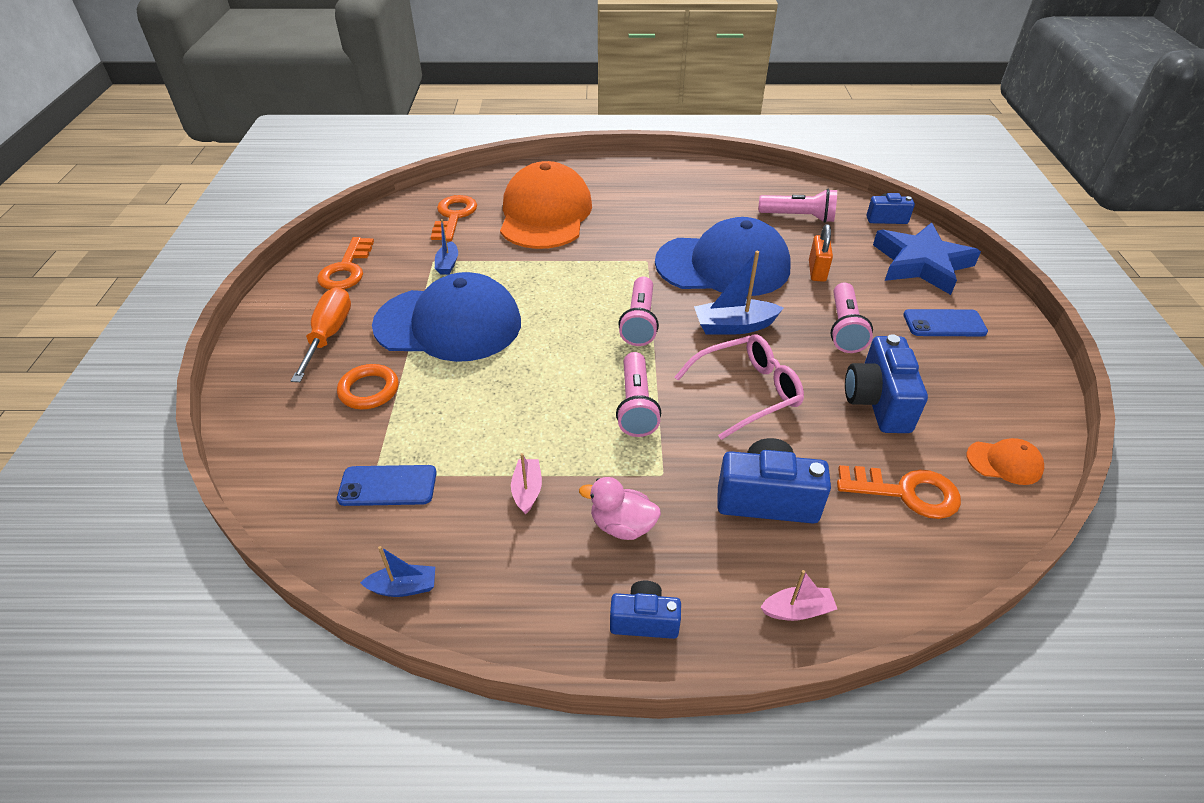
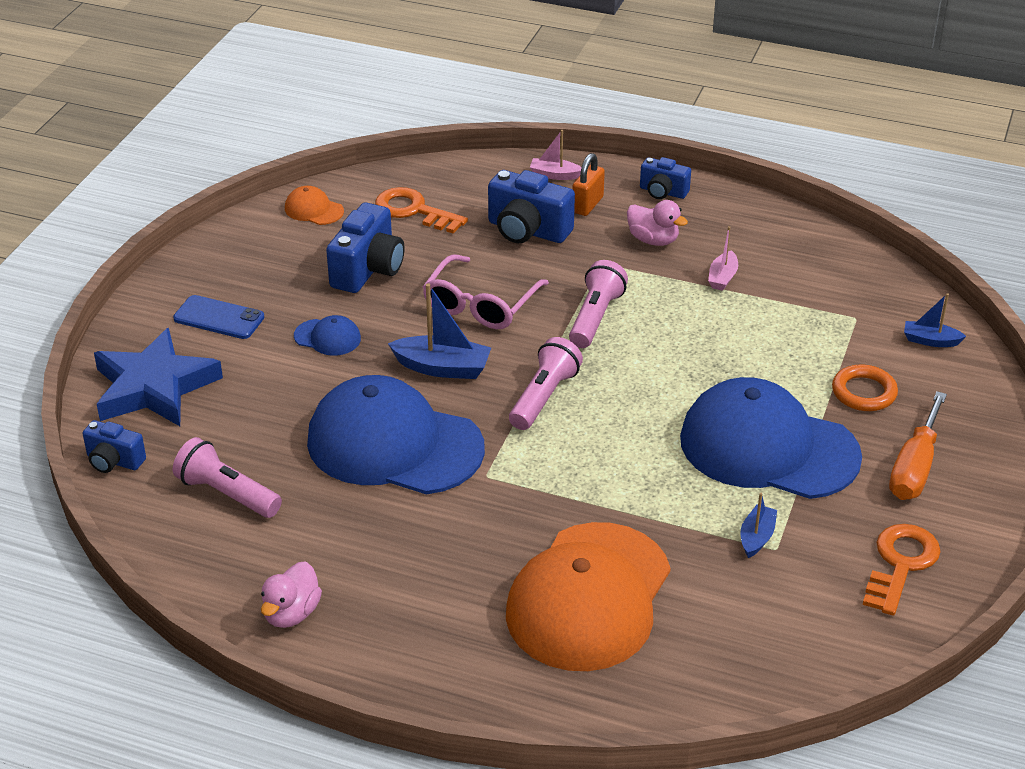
camera: 160 degrees left, 5 degrees down
(388, 486) = (844, 307): blue phone -> none
(404, 587) = (833, 243): blue boat -> blue boat (930, 340)
(454, 216) = (733, 630): orange key -> none
(705, 176) = (291, 613): none -> pink duck
(747, 391) = (480, 305): pink glasses -> pink glasses turned 60 degrees counterclockwise
(817, 271) = (288, 408): orange padlock -> orange padlock (587, 205)
(844, 328) = (327, 337): pink flashlight -> blue cap

